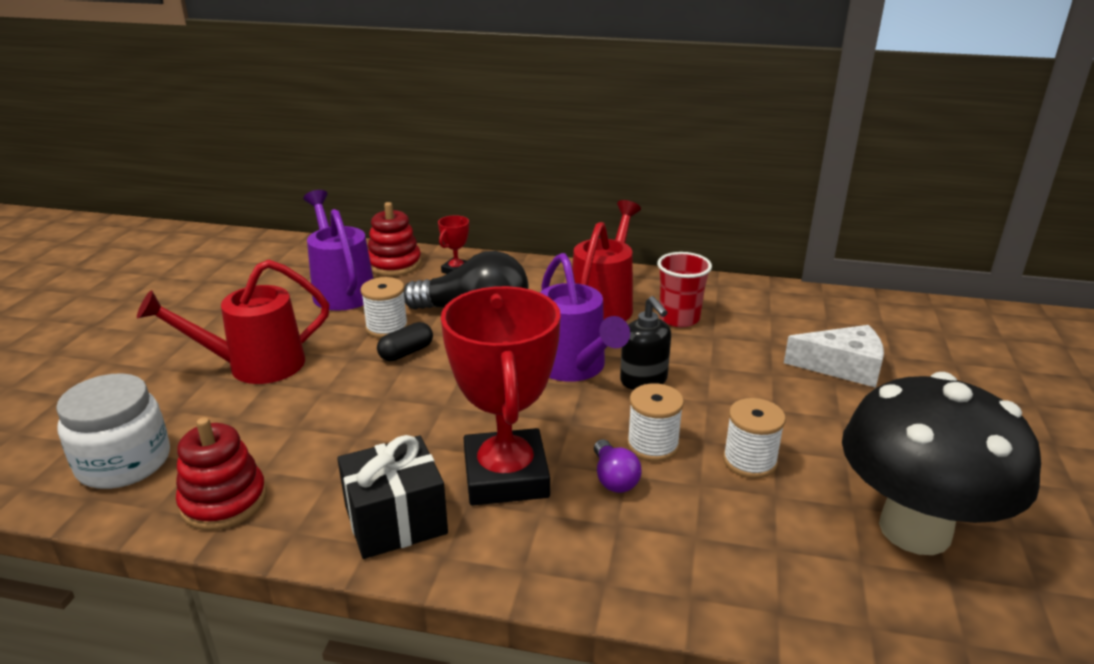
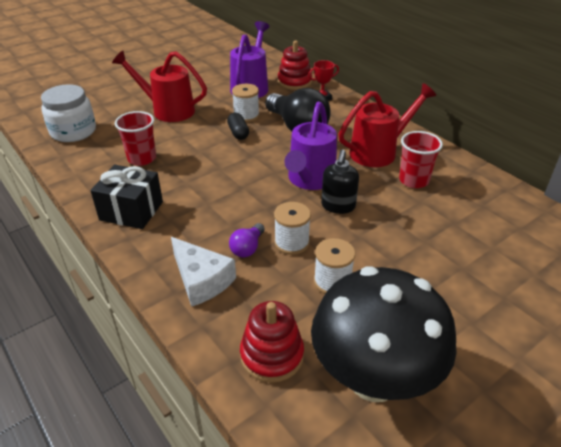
camera: 40 degrees right, 10 degrees up
(224, 501) = (84, 166): red stacking toy -> red stacking toy (272, 355)
(308, 446) = (142, 158): none -> red cup
(406, 352) = (238, 133): black capsule -> black capsule turned 75 degrees clockwise
(505, 476) = (200, 217): red trophy -> none
(842, 367) = (482, 262): white cheese -> white cheese (201, 280)

